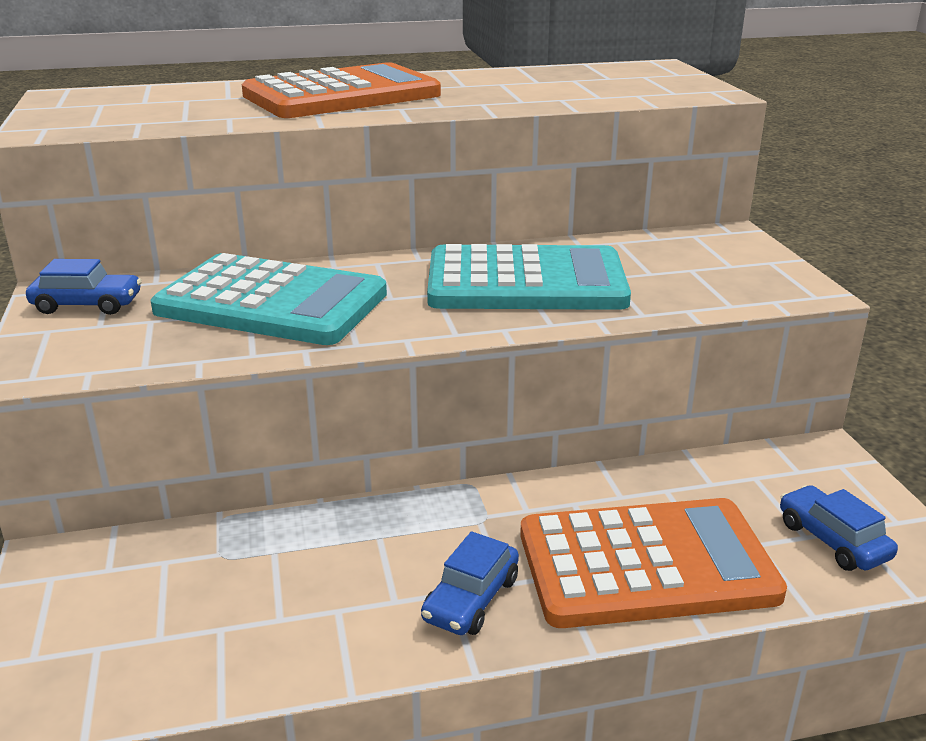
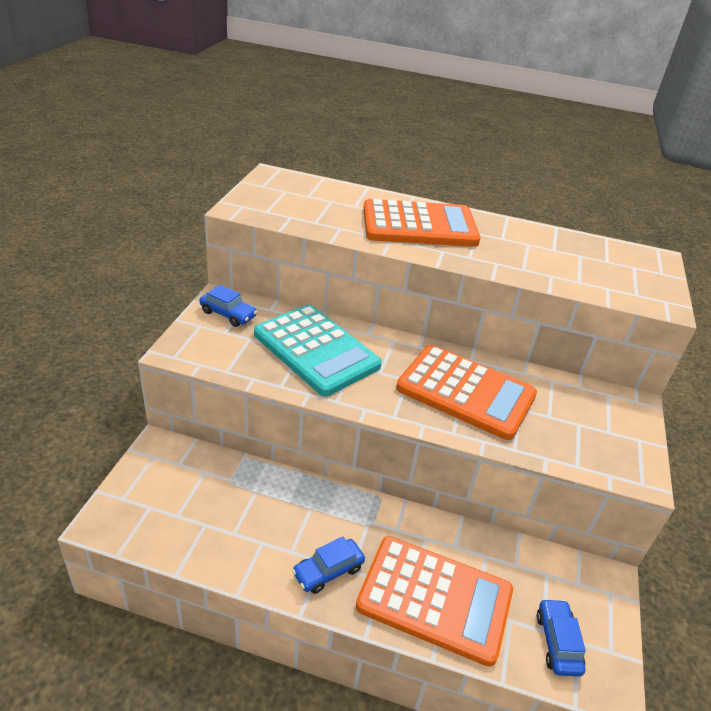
camera: 25 degrees right, 10 degrees up
(526, 282) = (465, 392): turquoise calculator -> orange calculator

